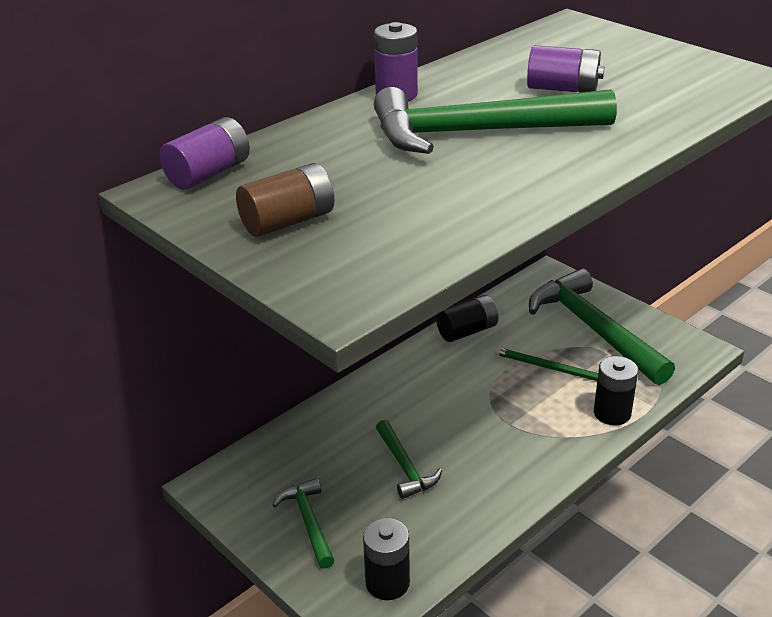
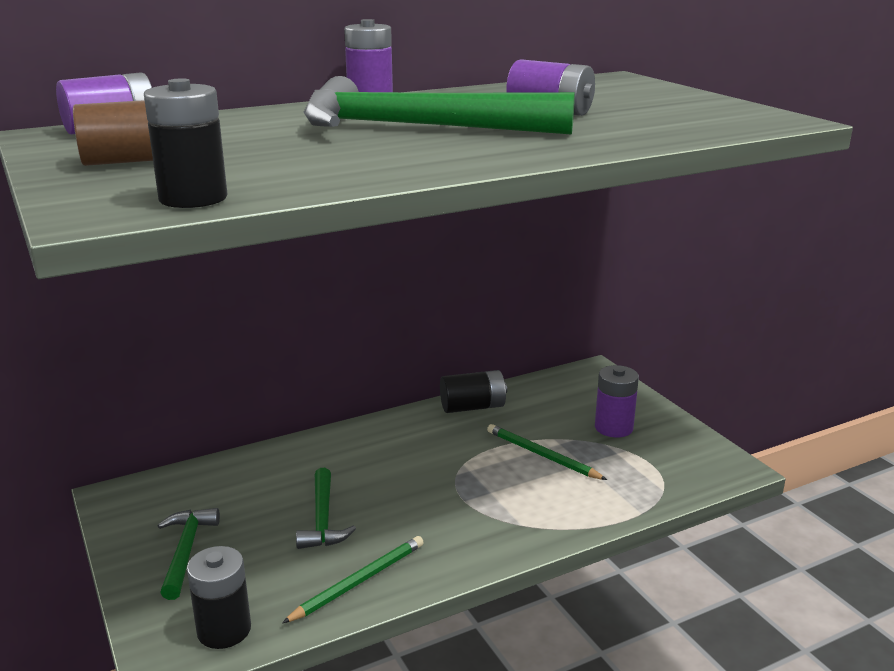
camera: 15 degrees right, 10 degrees down
(468, 516) = (359, 581): none -> green pencil
(593, 329) = (613, 428): green hammer -> purple battery
(612, 413) = (588, 511): black battery -> black battery (193, 198)

